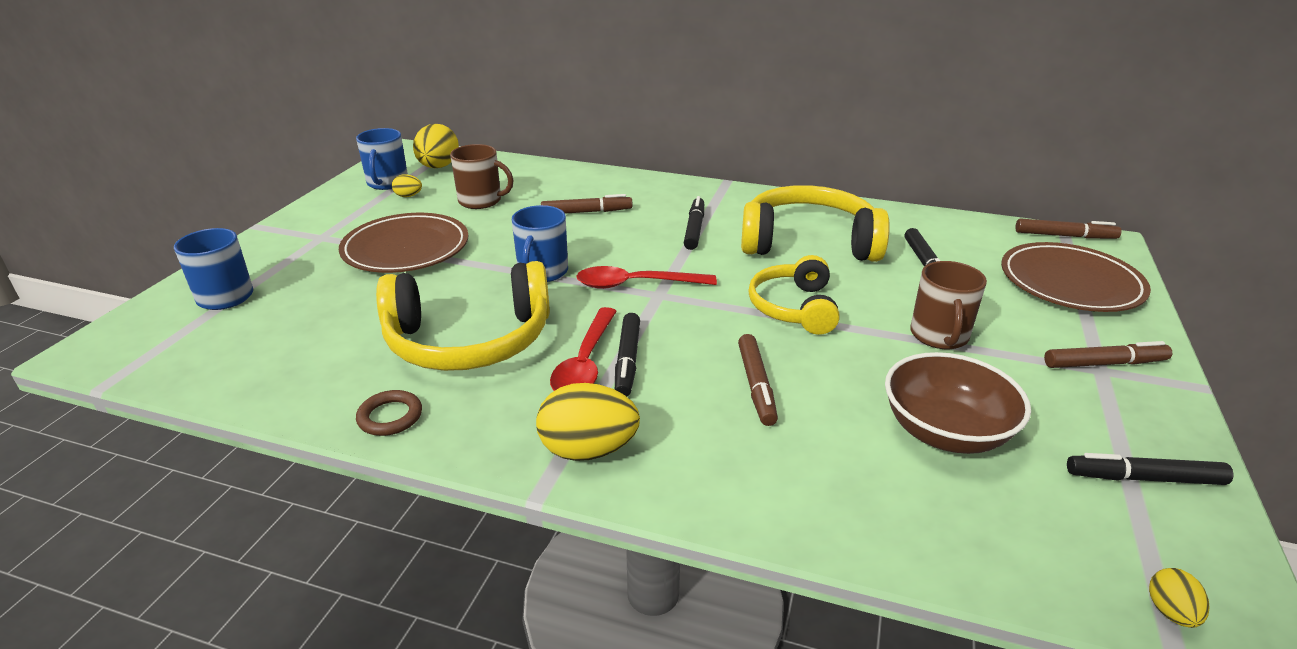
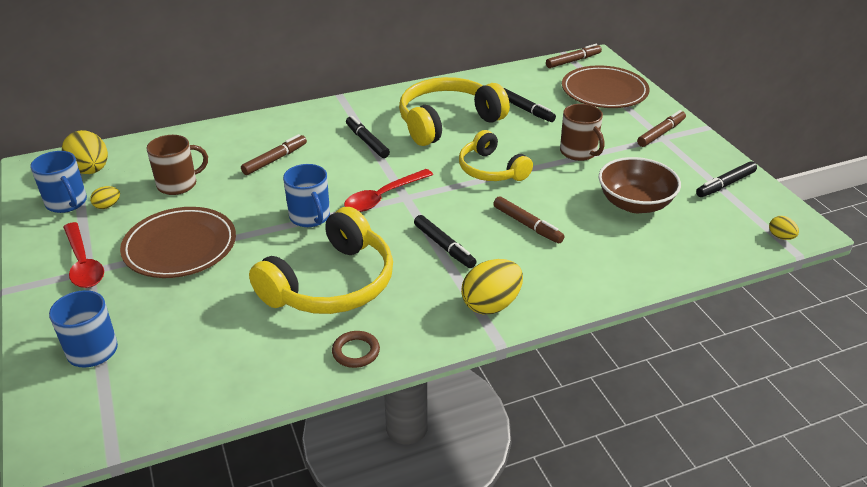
camera: 40 degrees left, 5 degrees up
(585, 363) = (422, 260): red spoon -> red spoon (83, 264)

